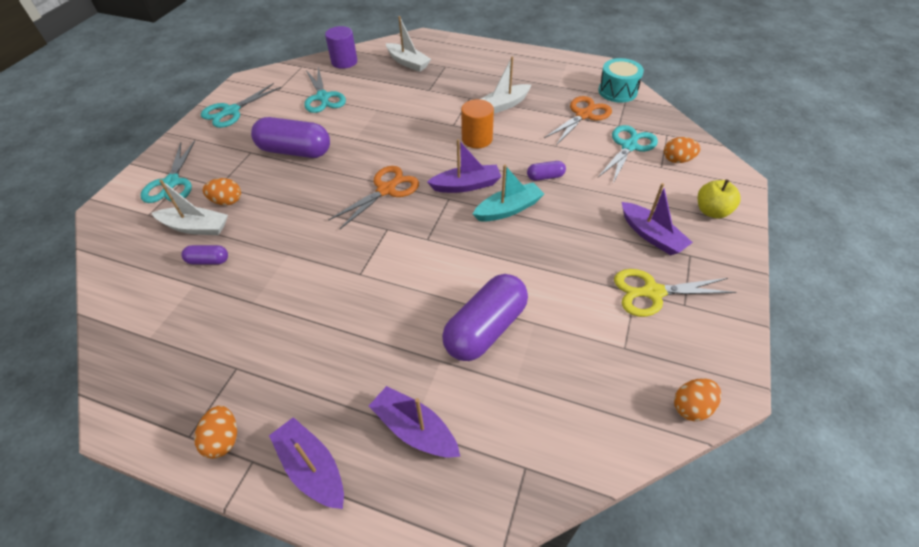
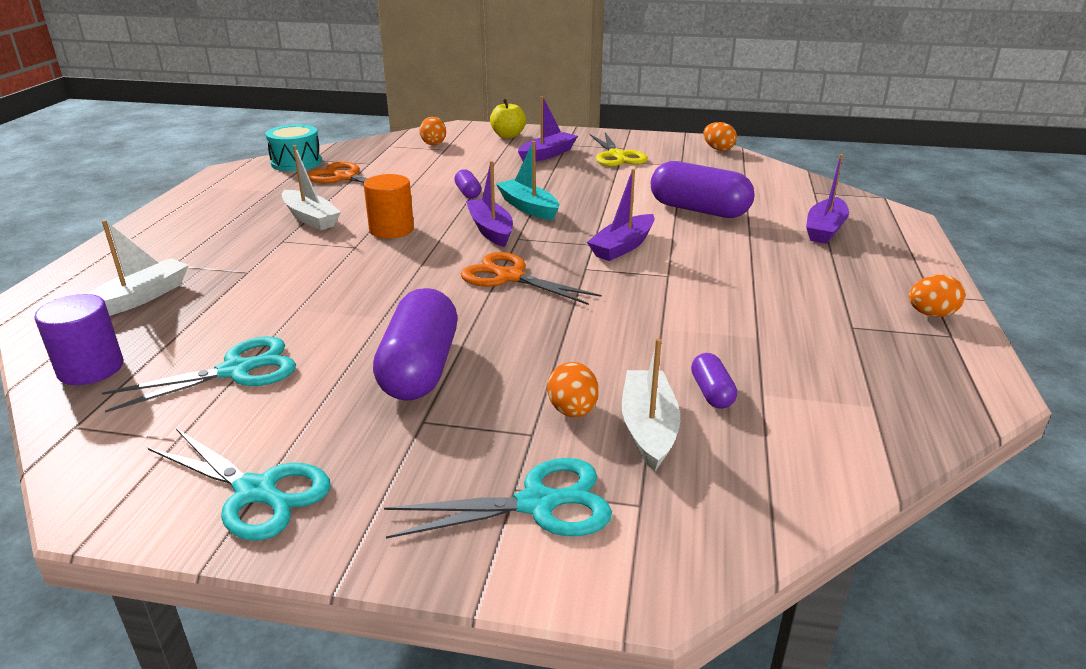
camera: 100 degrees left, 20 degrees down
(312, 468) = (904, 266): purple boat -> purple boat (622, 246)
(629, 146) = (410, 159): turquoise scissors -> none

